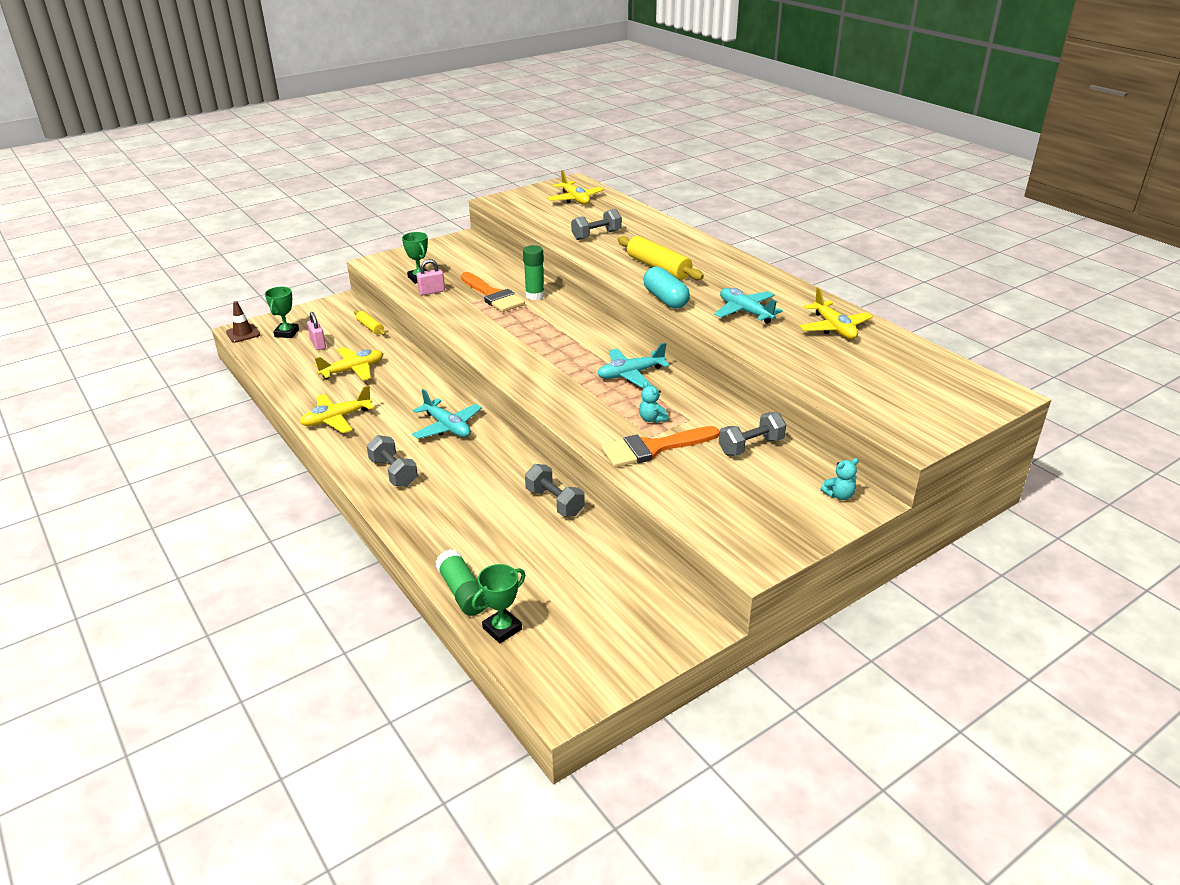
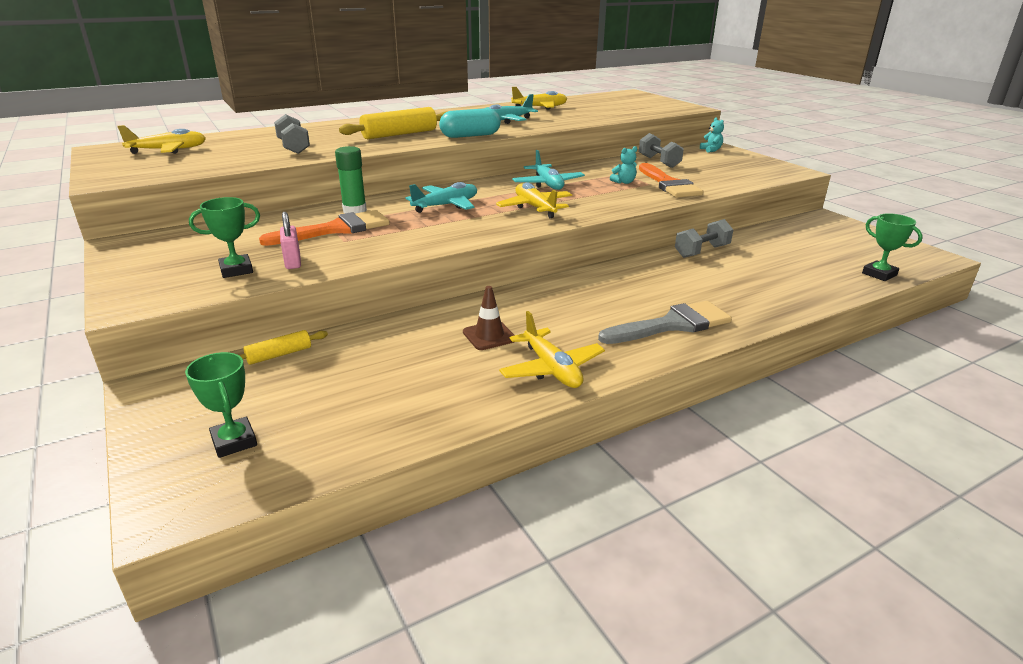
camera: 85 degrees left, 5 degrees down
(243, 333) = (189, 504): brown traffic cone -> brown traffic cone (489, 336)
(287, 333) = (234, 441): green trophy -> green trophy turned 45 degrees clockwise
(318, 344) = (307, 401): pink padlock -> none
(353, 370) = (414, 363): yellow plane -> yellow plane (535, 208)
(393, 473) = (672, 325): grey dumbbell -> grey brush
(447, 427) = (576, 296): turquoise plane -> turquoise plane (446, 205)
(463, 592) = (847, 289): green glue stick -> none

